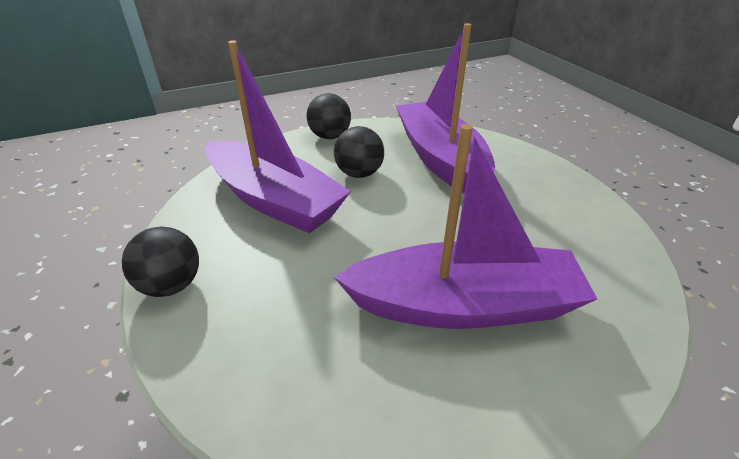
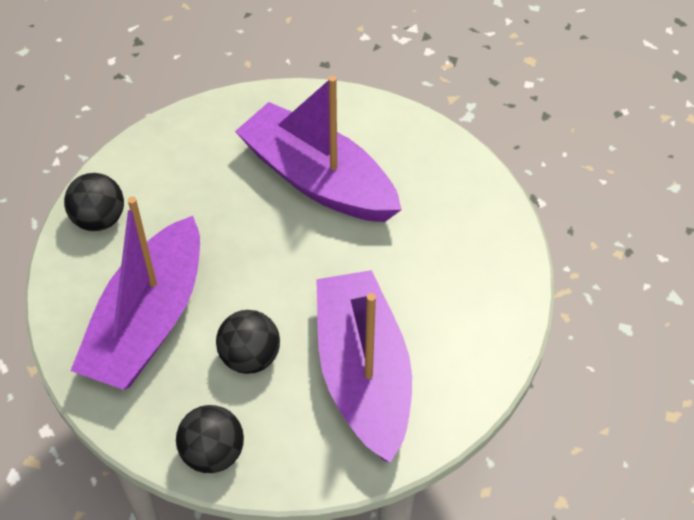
camera: 140 degrees left, 15 degrees up
(171, 285) = (503, 326): black ball -> black ball (99, 219)

